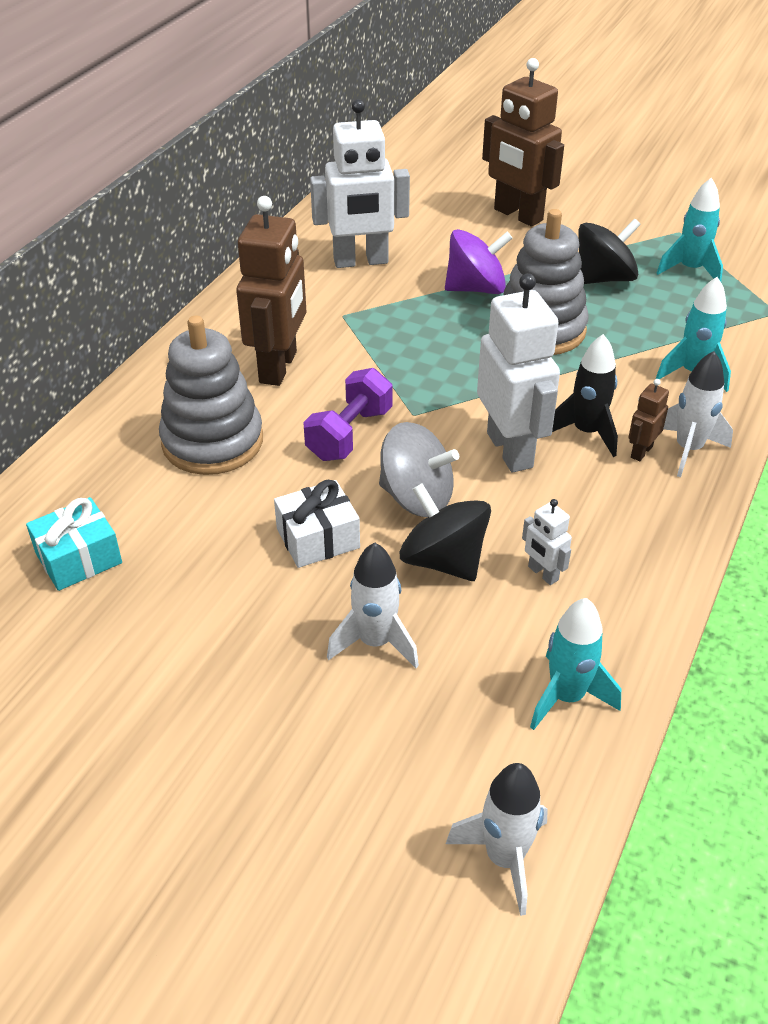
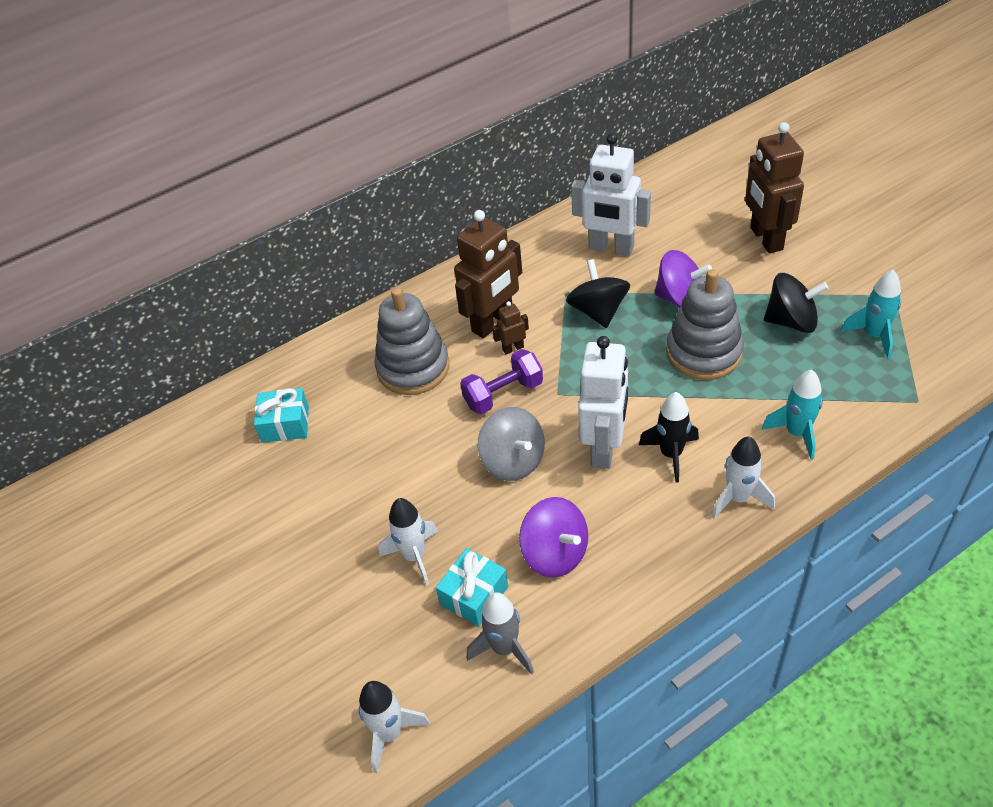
camera: 35 degrees right, 5 degrees up
(318, 538) = (430, 467): white gift -> none
(443, 560) = (497, 516): black spinning top -> black spinning top (598, 311)
(484, 655) = (474, 595): none -> turquoise gift
(542, 573) = (555, 553): white robot -> purple spinning top
(566, 697) = (504, 648): turquoise rocket -> grey rocket
(641, 452) = (700, 486): brown robot -> brown robot (513, 348)

